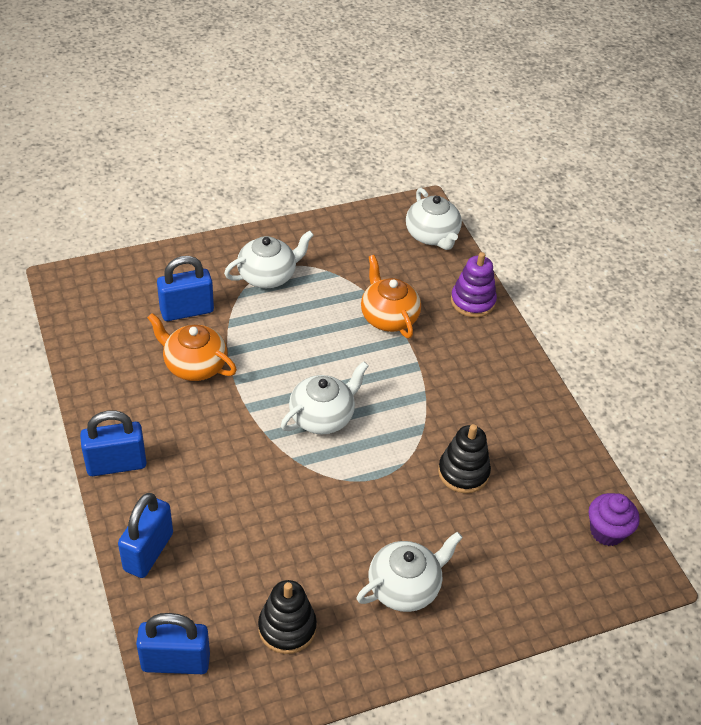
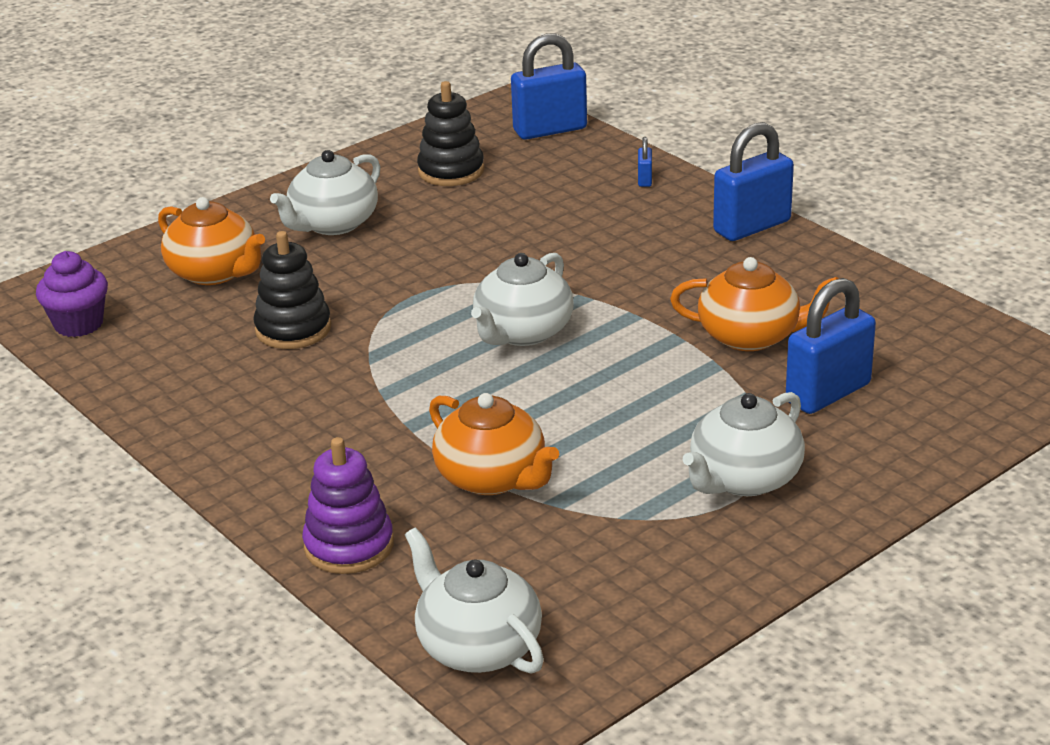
camera: 165 degrees right, 15 degrees down
(148, 552) = (645, 180): blue padlock -> blue padlock, size x0.43
(505, 557) = (215, 272): none -> orange teapot

